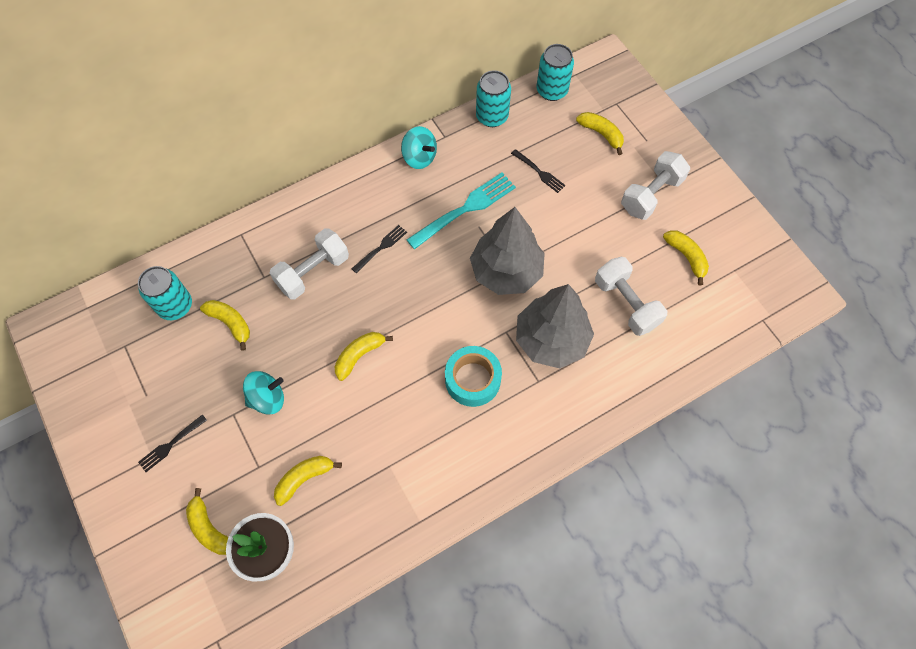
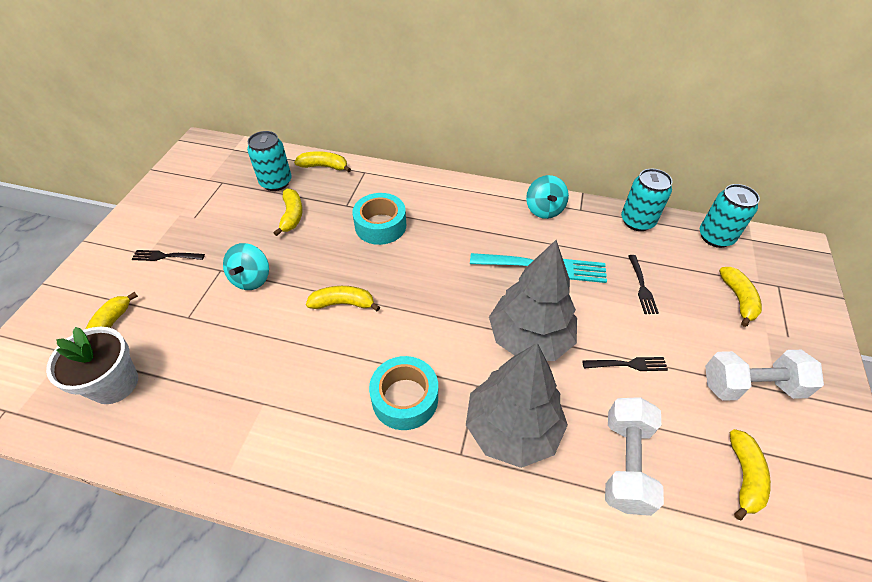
camera: 45 degrees right, 15 degrees down
(267, 398) = (251, 279): turquoise spinning top -> turquoise spinning top turned 75 degrees clockwise
(304, 478) = (201, 353): yellow banana -> yellow banana (324, 166)
(313, 272) = (380, 225): white dumbbell -> turquoise tape
(380, 248) = (445, 245): black fork -> black fork (627, 364)

